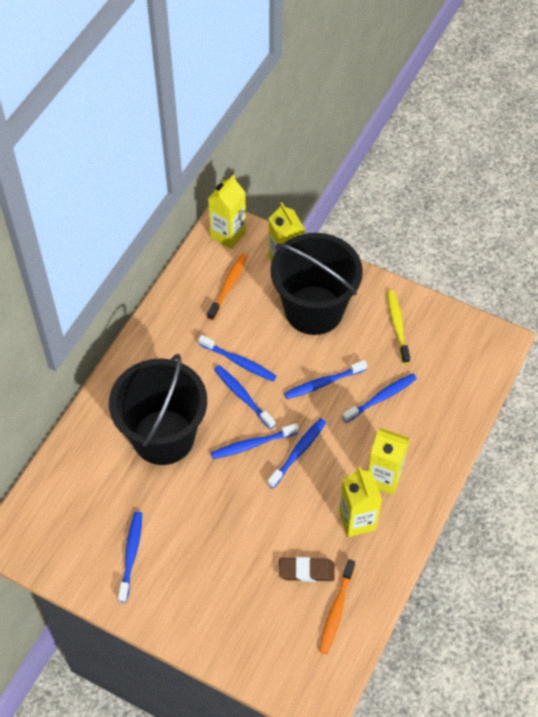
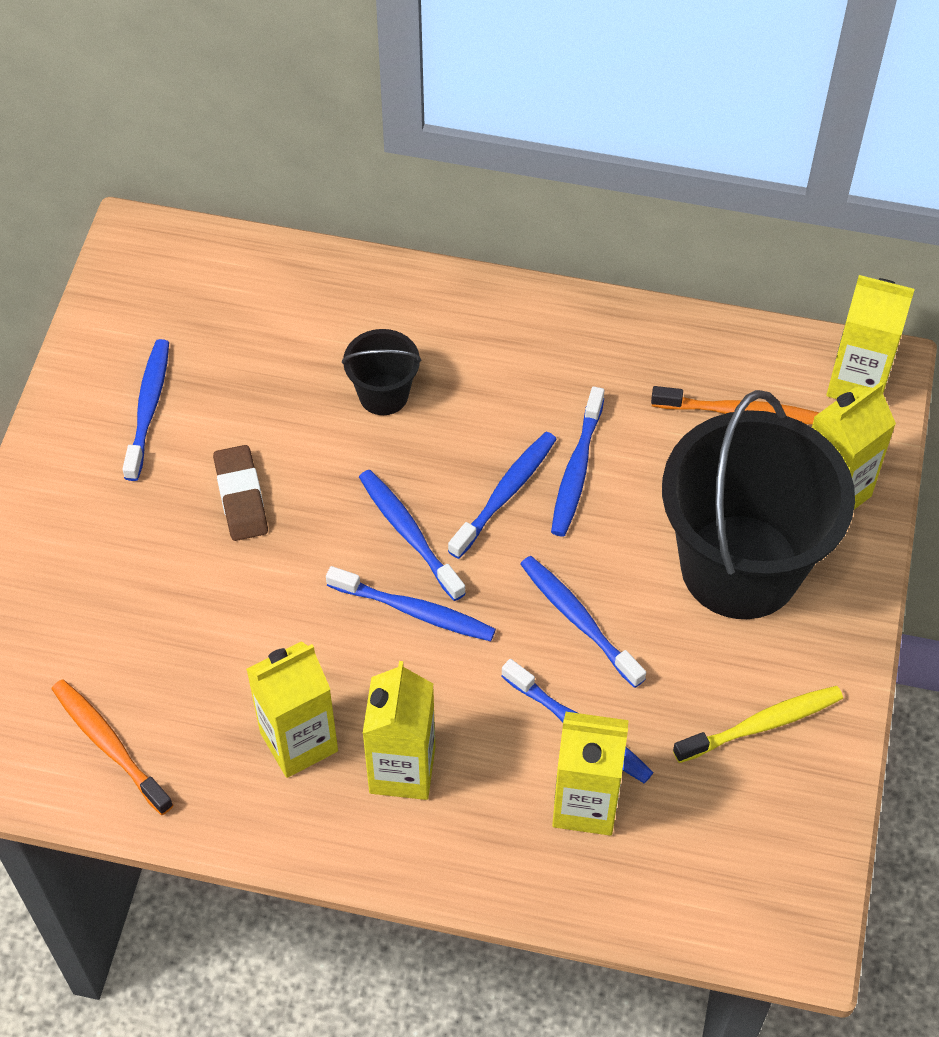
camera: 75 degrees right, 0 degrees up
(131, 554) = (148, 408): blue toothbrush -> blue toothbrush turned 75 degrees counterclockwise
(163, 437) = (383, 394): black bucket -> black bucket, size x0.44
(306, 571) = (176, 679): brown eraser -> brown eraser (241, 497)
(336, 610) = (109, 745): orange toothbrush -> orange toothbrush turned 45 degrees clockwise
(420, 405) = (585, 804): none -> yellow carton

